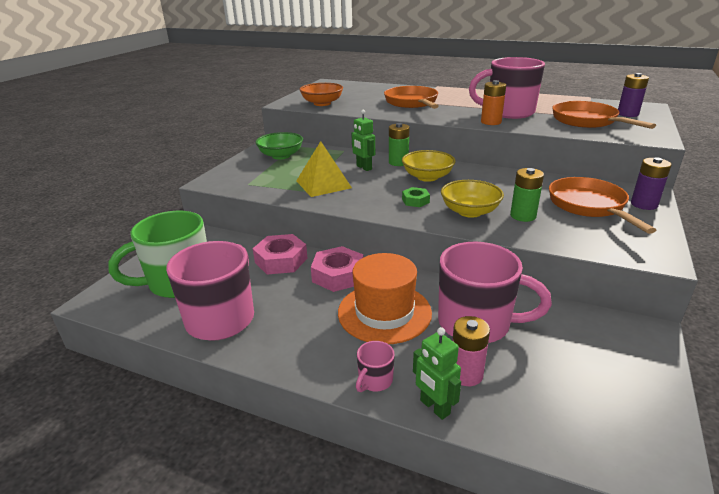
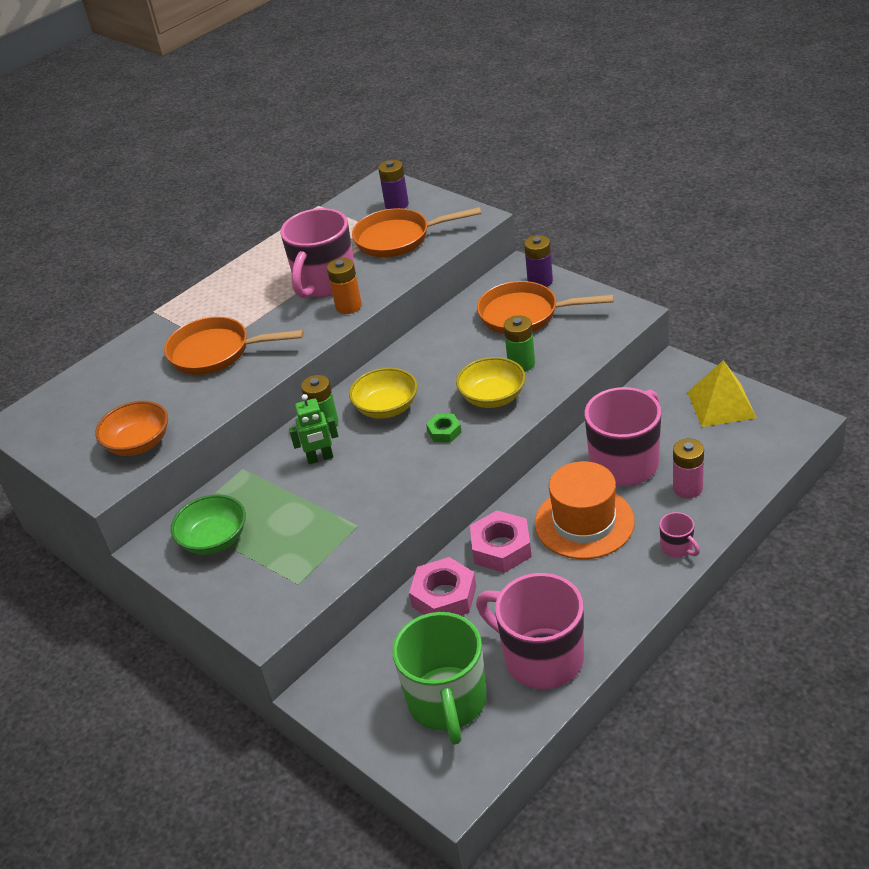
camera: 65 degrees left, 10 degrees up
(323, 184) = (348, 504): yellow pyramid -> yellow pyramid (721, 405)
(434, 407) = (718, 517): green robot -> none

